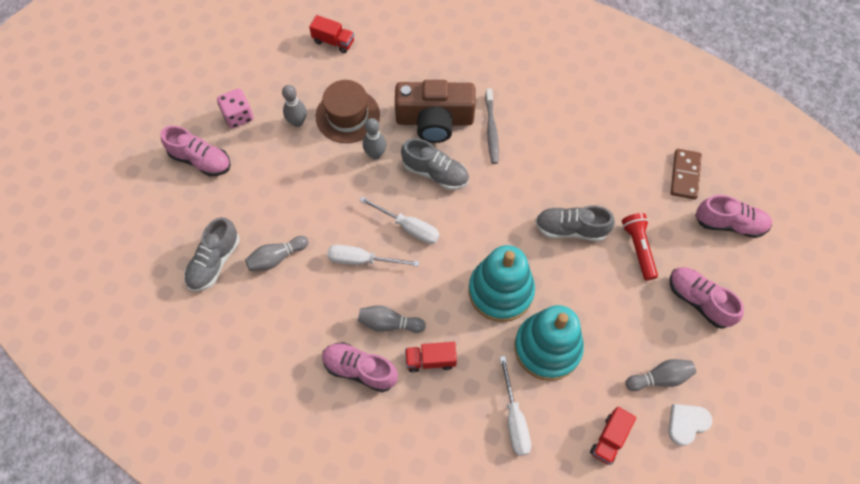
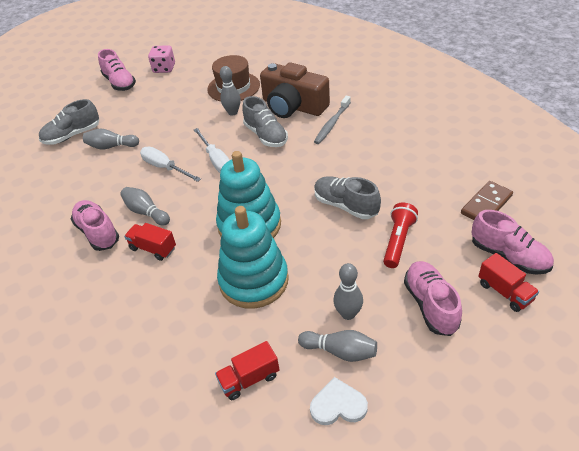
camera: 35 degrees right, 20 degrees down
(297, 122) = (197, 81): grey bowling pin -> grey bowling pin (348, 314)
(333, 41) = (261, 49): red truck -> red truck (504, 292)
(514, 419) = (179, 320): white screwdriver -> none

